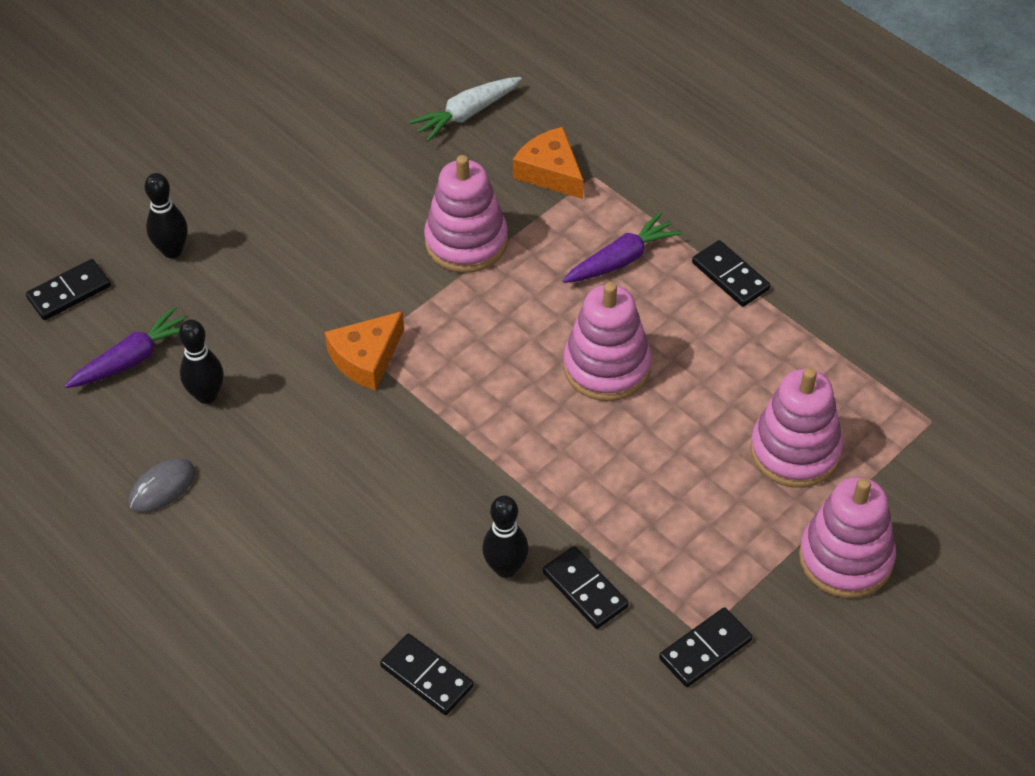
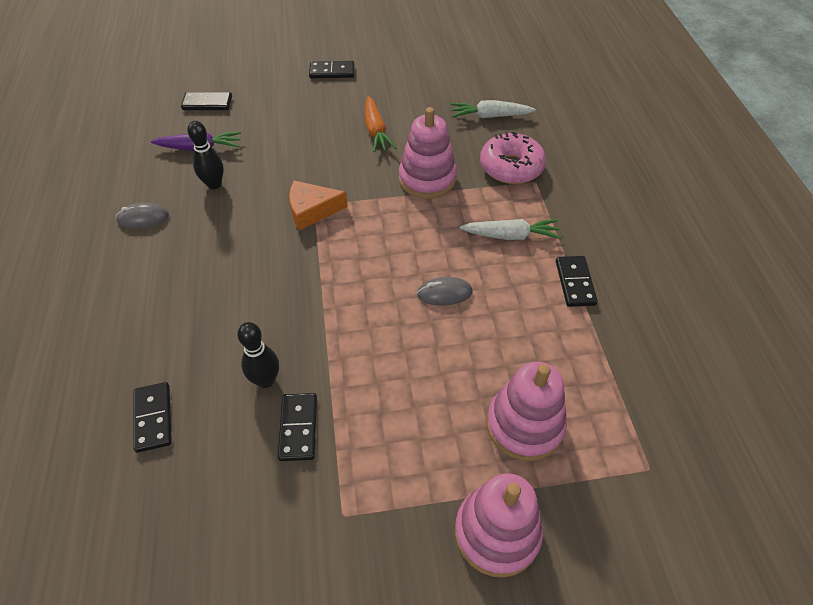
camera: 35 degrees right, 0 degrees up
(172, 250) = (273, 108): black bowling pin -> none
(342, 211) = (376, 131): none -> orange carrot
(550, 172) = (511, 167): orange cheese -> pink donut
(606, 367) = (444, 293): pink stacking toy -> grey mouse
(622, 259) = (511, 236): purple carrot -> white carrot
(705, 649) = (335, 529): black domino -> black domino (332, 72)

